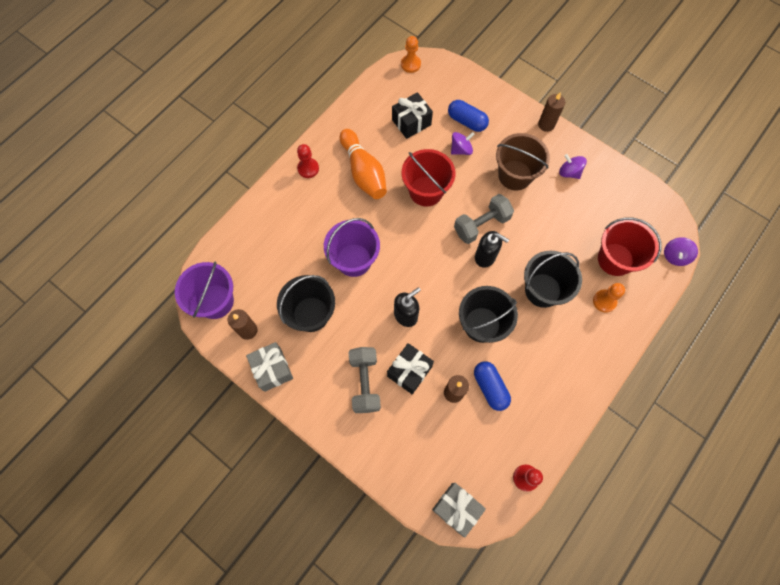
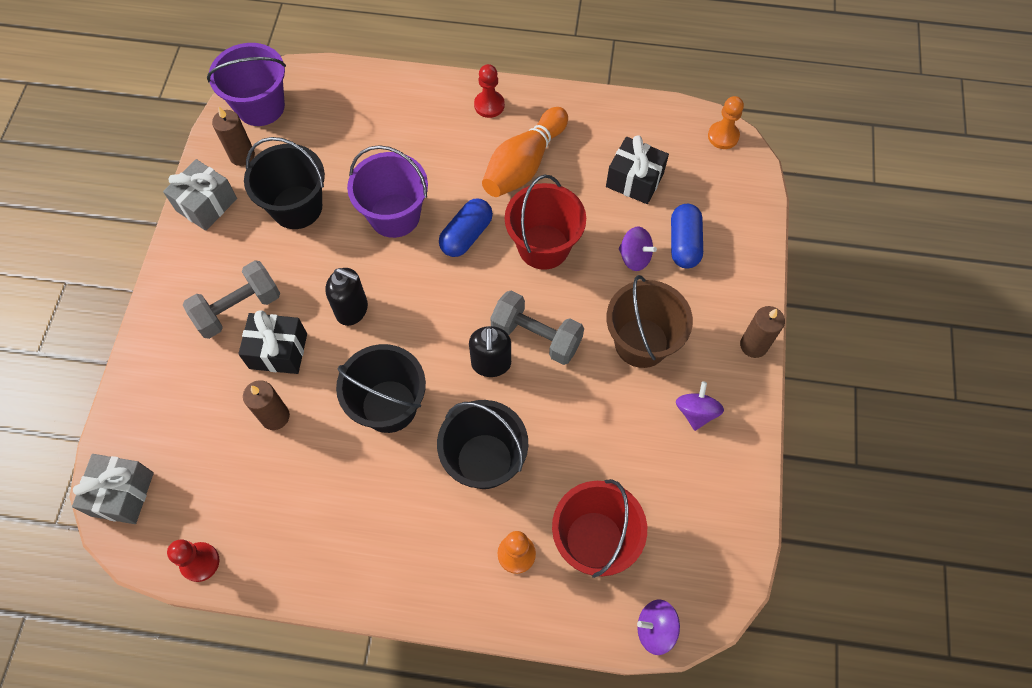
camera: 60 degrees right, 5 degrees down
(490, 387) = (304, 458): blue capsule -> blue capsule (466, 235)

